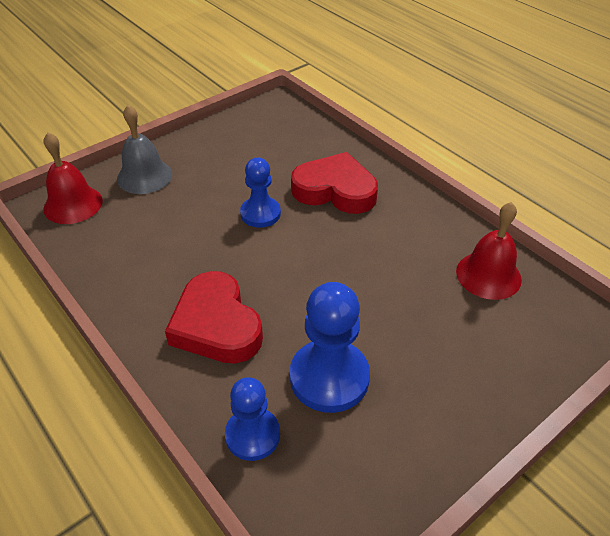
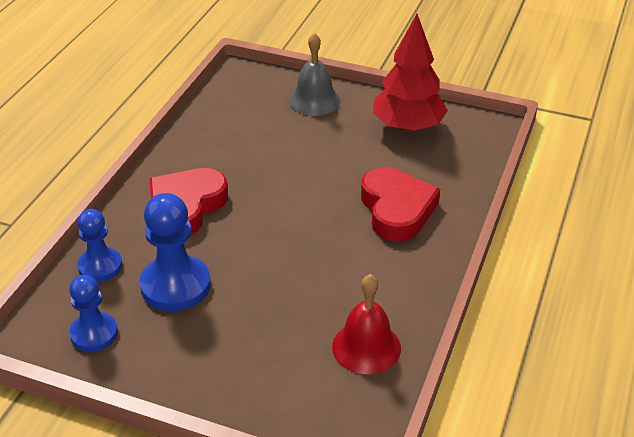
camera: 60 degrees right, 5 degrees down
(73, 204) = (252, 84): red bell -> none
(238, 141) = (408, 127): none -> red tree
(260, 213) = (325, 179): blue pawn -> blue pawn (94, 333)

